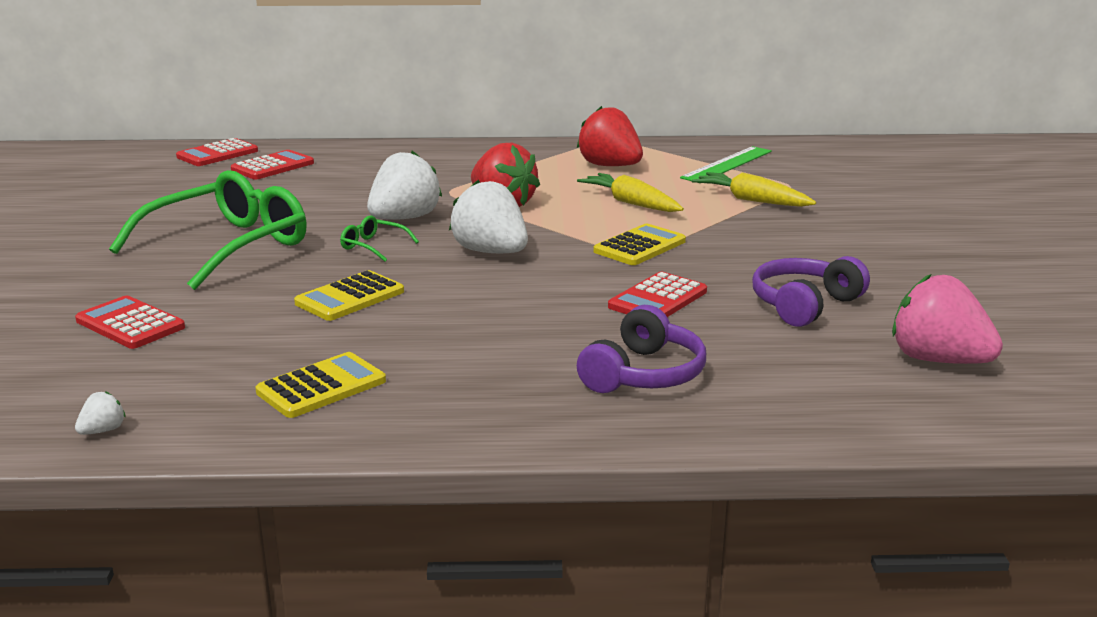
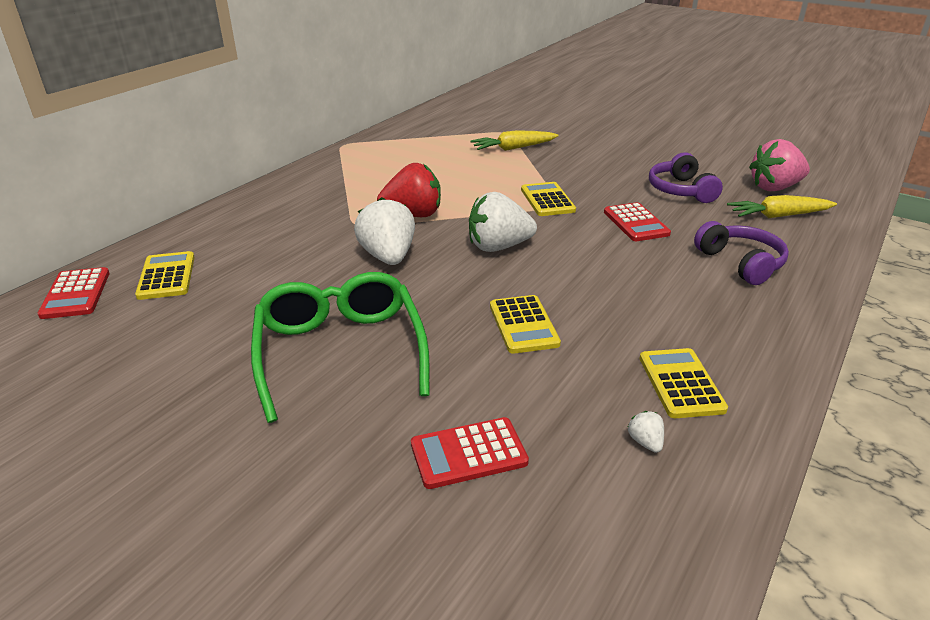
camera: 55 degrees left, 10 degrees up
(103, 430) = (695, 523): white strawberry -> white strawberry (645, 442)
(272, 166) = (166, 276): red calculator -> yellow calculator
(372, 246) = (429, 286): green glasses -> none
(610, 166) = (394, 161): red strawberry -> none
(631, 203) = (471, 178): yellow carrot -> yellow carrot (778, 216)
(727, 164) = (445, 133): green ruler -> none

